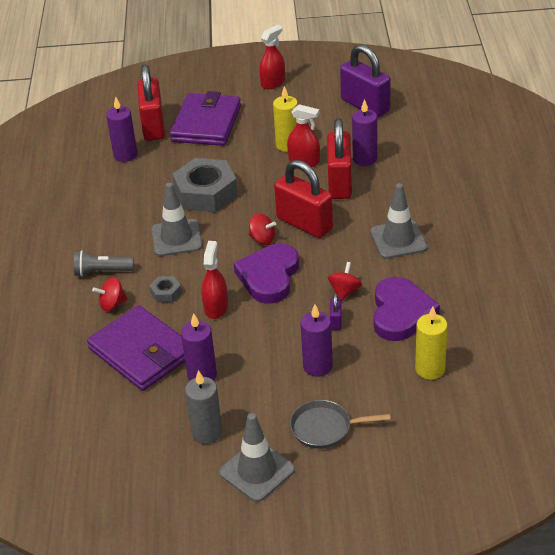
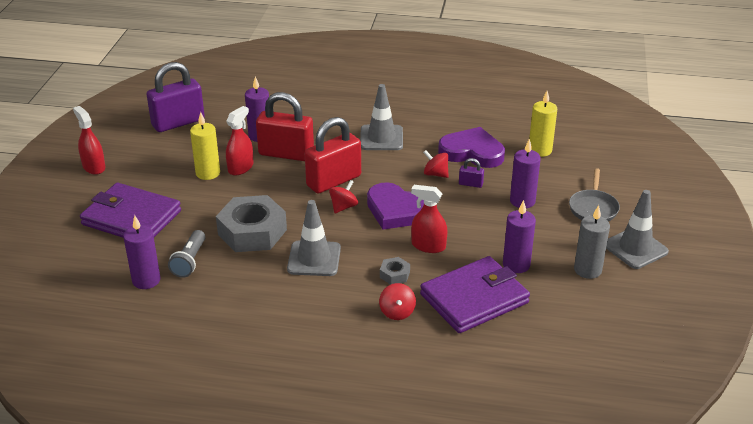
camera: 80 degrees left, 5 degrees down
(102, 271) = (342, 315): grey flashlight -> grey flashlight (189, 261)
(153, 126) = (106, 254): red padlock -> none

